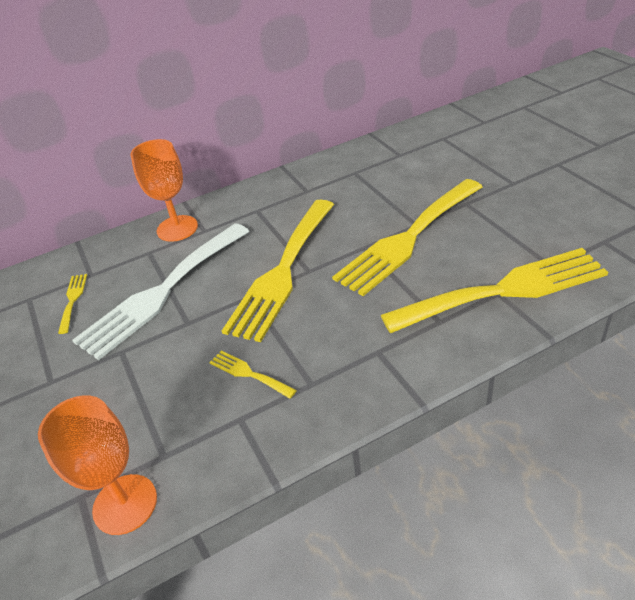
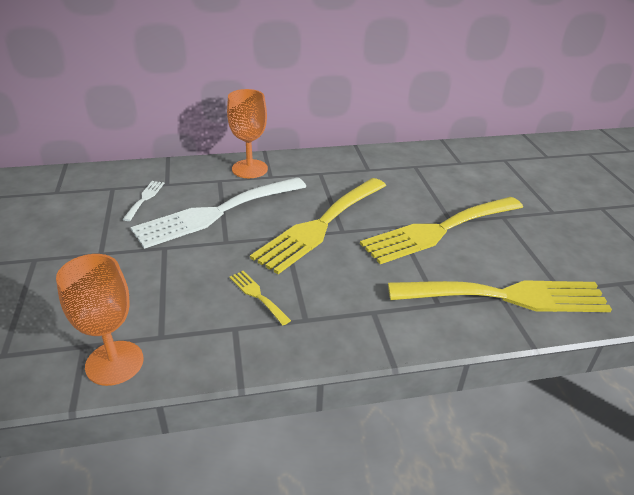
camera: 10 degrees right, 5 degrees down
(73, 300) = (145, 198): yellow fork -> white fork

